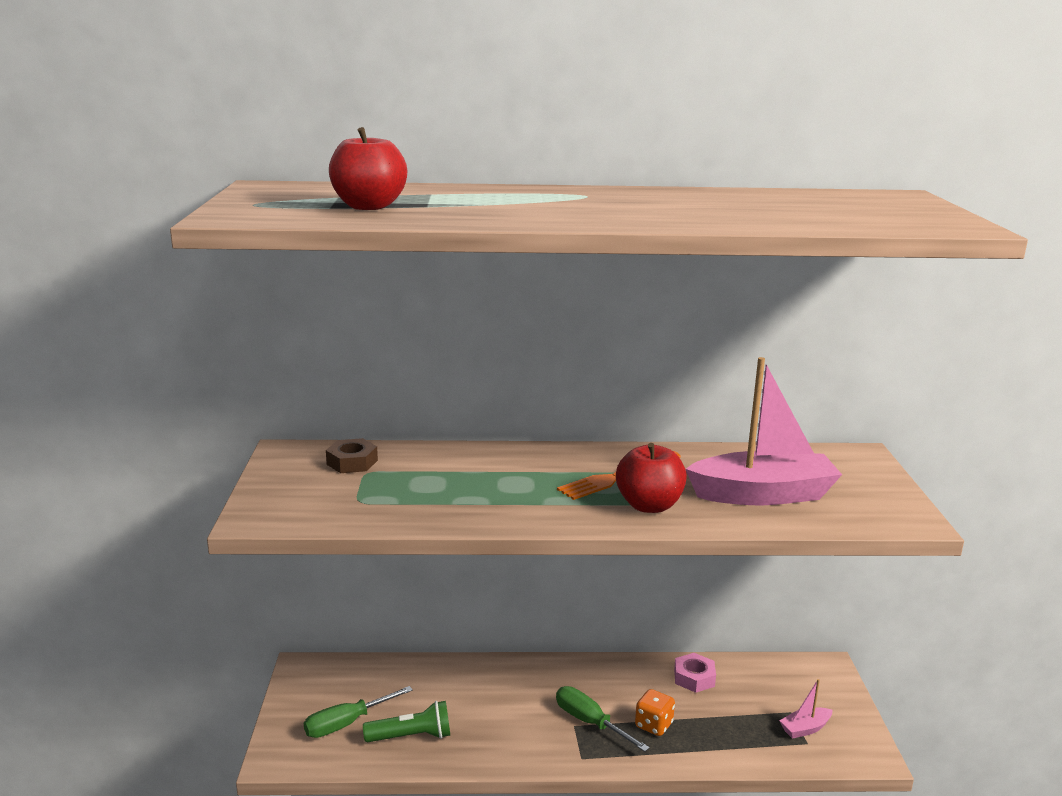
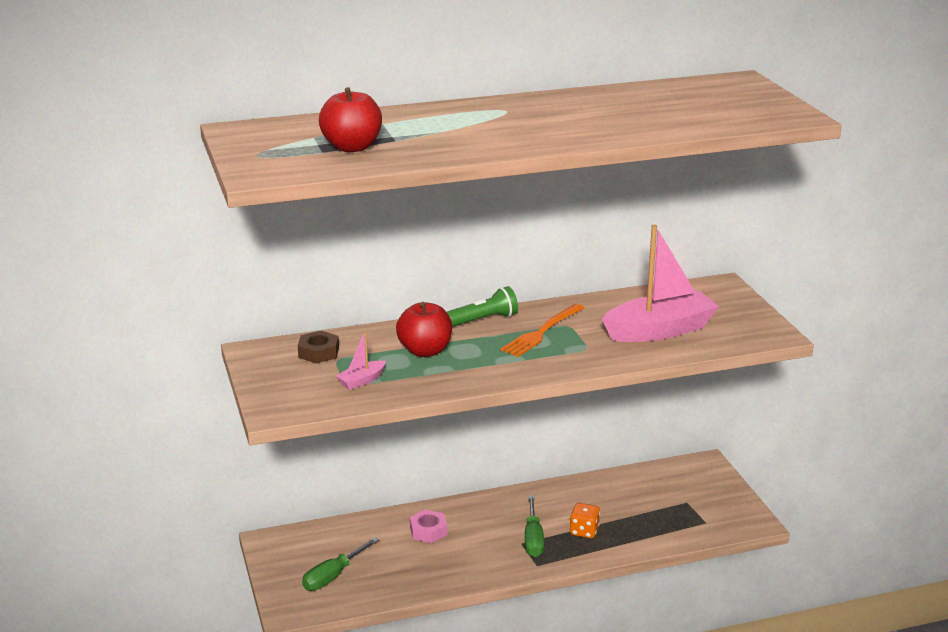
camera: 15 degrees left, 5 degrees up
(411, 736) = (393, 575): green flashlight -> green flashlight (483, 320)
(590, 723) = (533, 539): green screwdriver -> green screwdriver turned 120 degrees counterclockwise
(649, 505) = (578, 352): red apple -> red apple (425, 351)
(694, 678) = (603, 490): pink nut -> pink nut (428, 531)
(805, 729) = (701, 512): pink boat -> pink boat (362, 381)

